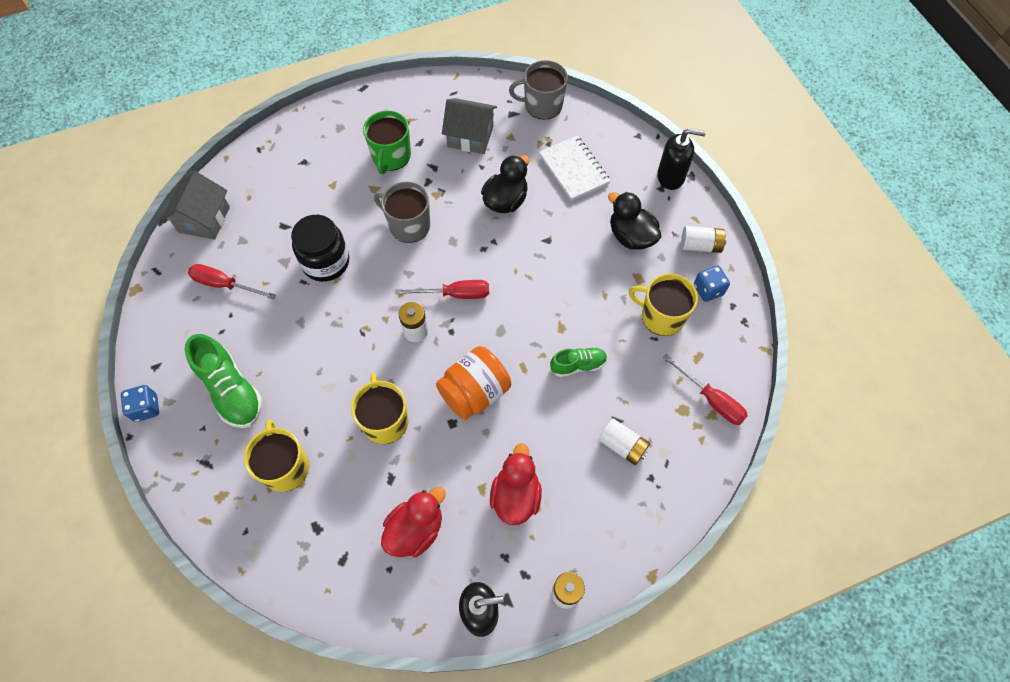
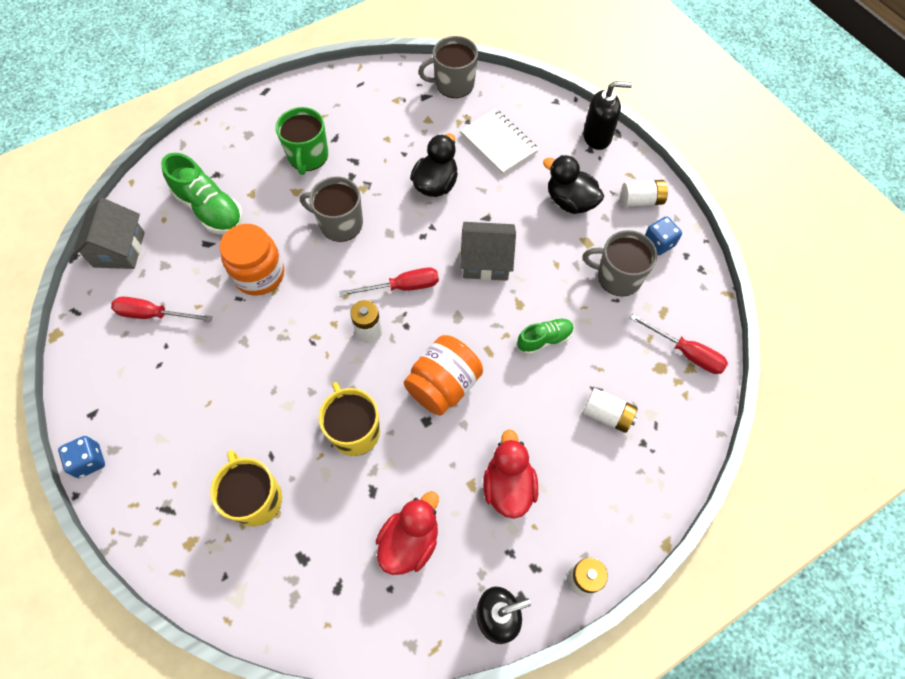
camera: 10 degrees left, 0 degrees up
(231, 390) = (181, 426): green shoe -> green shoe (209, 209)
(326, 262) = (259, 274): black jar -> orange jar
(470, 136) = (386, 125): grey house -> grey house (486, 261)
(661, 316) = (618, 277): yellow mug -> grey mug

